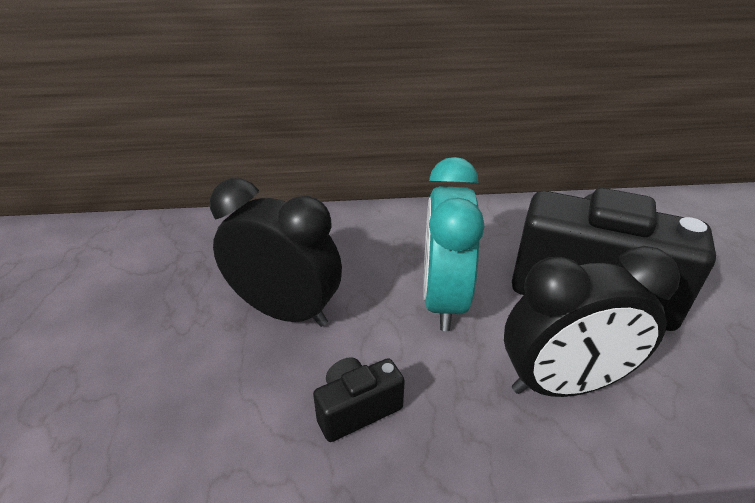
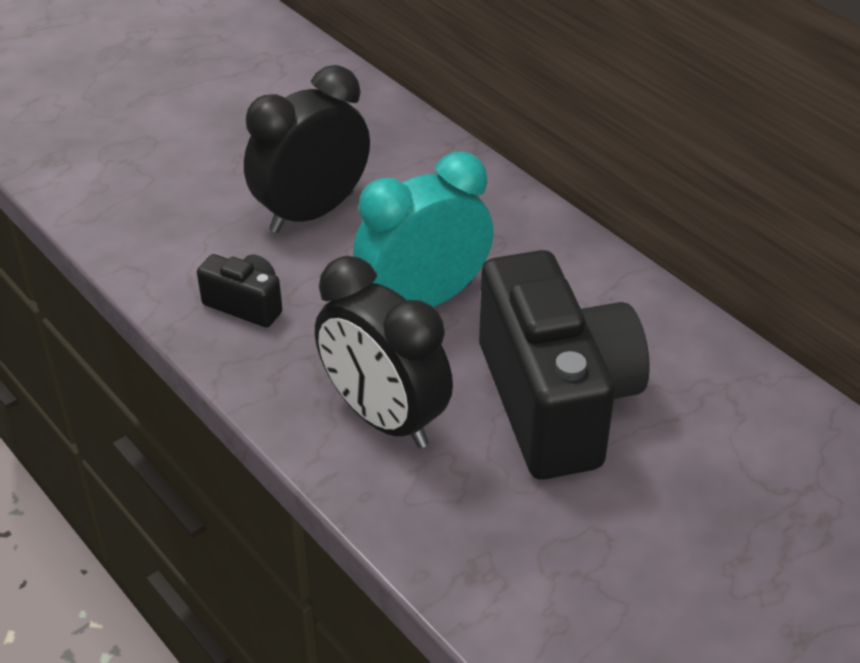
camera: 55 degrees right, 5 degrees up
(285, 311) = (311, 212): black clock -> black clock turned 120 degrees counterclockwise

